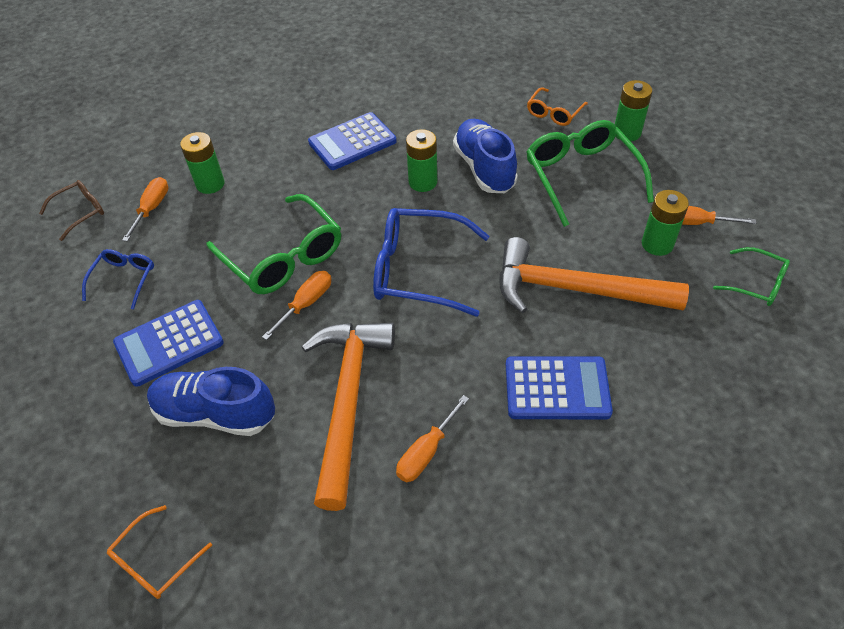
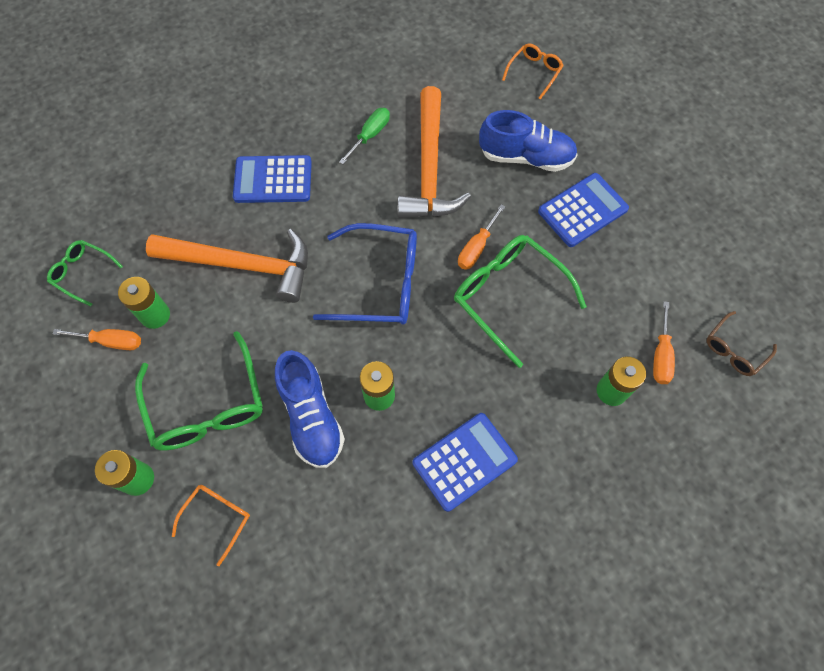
camera: 175 degrees right, 15 degrees up
(124, 279) = (649, 269): blue glasses -> none
(426, 452) = (370, 135): orange screwdriver -> green screwdriver

